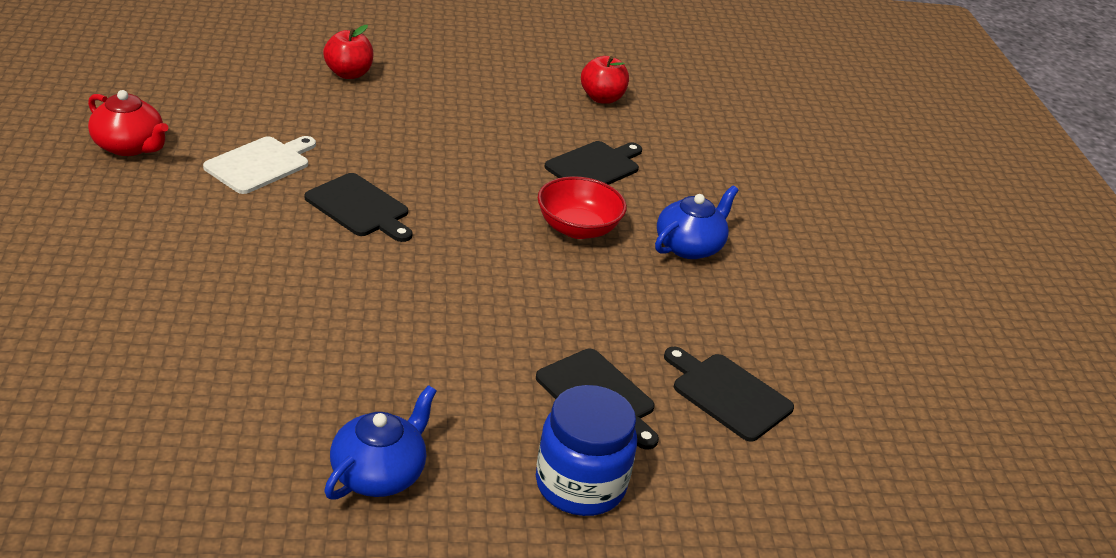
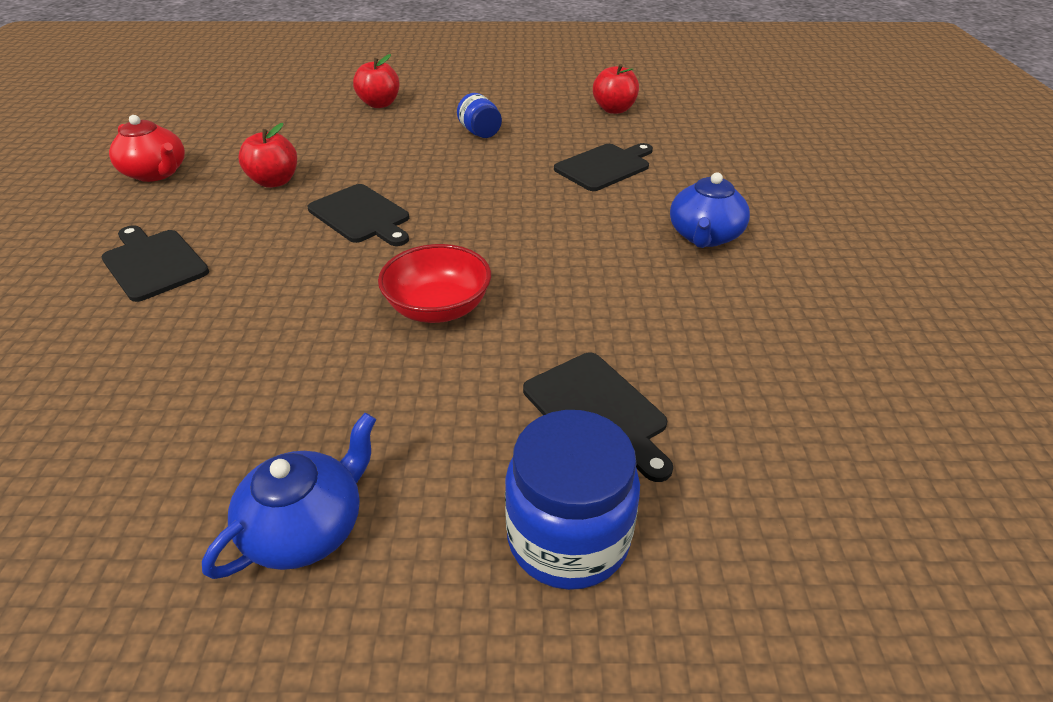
camera: 10 degrees right, 5 degrees up
(260, 164) = (274, 181): white cutting board -> red apple
(464, 118) = (480, 133): none -> blue jar
(577, 228) = (584, 224): red bowl -> red bowl (438, 308)
(689, 246) = (704, 236): blue teapot -> blue teapot turned 150 degrees clockwise
(728, 394) = (759, 403): black cutting board -> black cutting board (153, 263)

